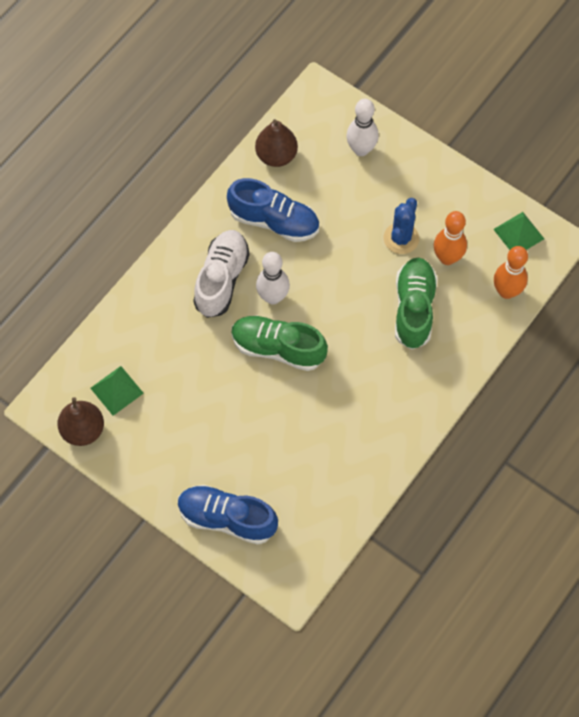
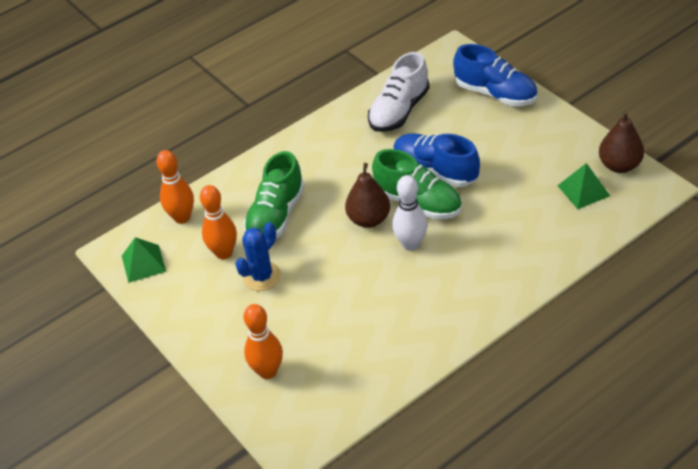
camera: 160 degrees left, 20 degrees down
(221, 279) = (460, 267): white shoe -> white shoe (399, 111)
(274, 221) = (389, 313): blue shoe -> blue shoe (435, 171)
(276, 156) = (367, 381): brown pear -> brown pear (369, 219)
(361, 149) = (268, 371): white bowling pin -> orange bowling pin

